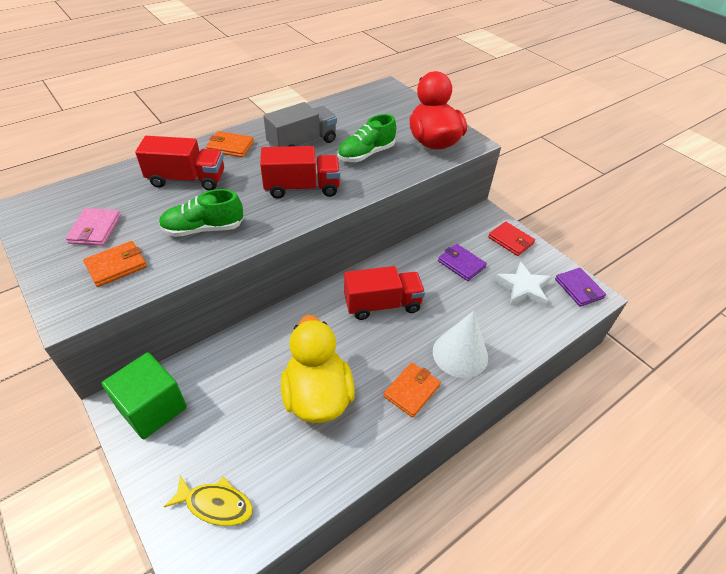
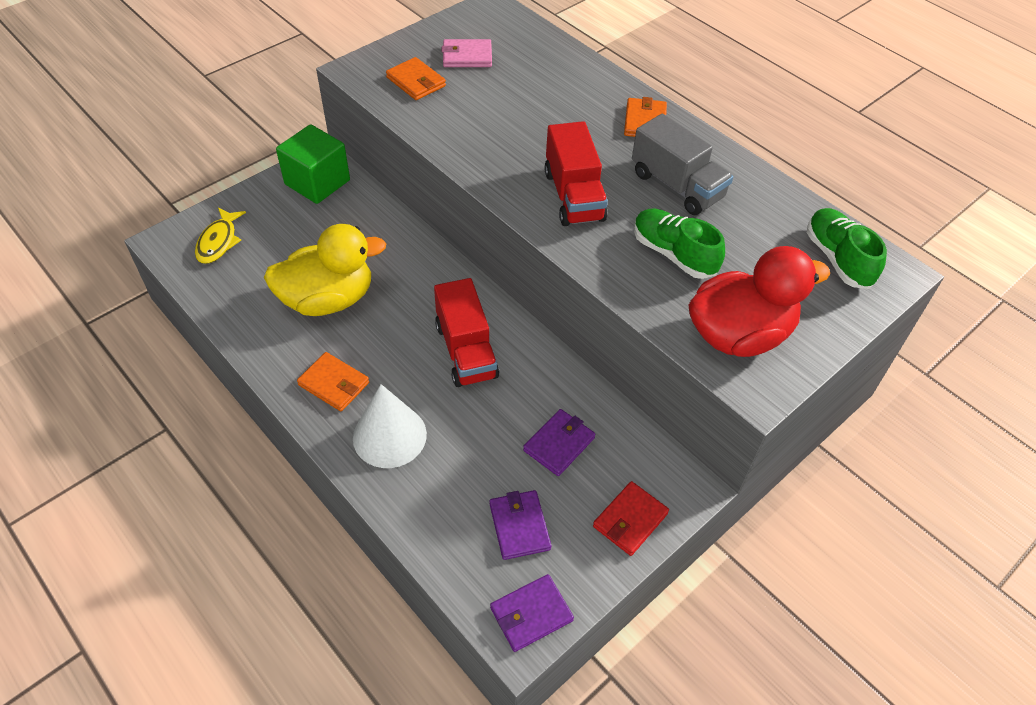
camera: 85 degrees right, 5 degrees up
(187, 180) = (565, 99): red truck -> none
(203, 229) = (479, 127): green shoe -> green shoe (837, 259)
(523, 288) = (519, 526): white star -> purple wallet

